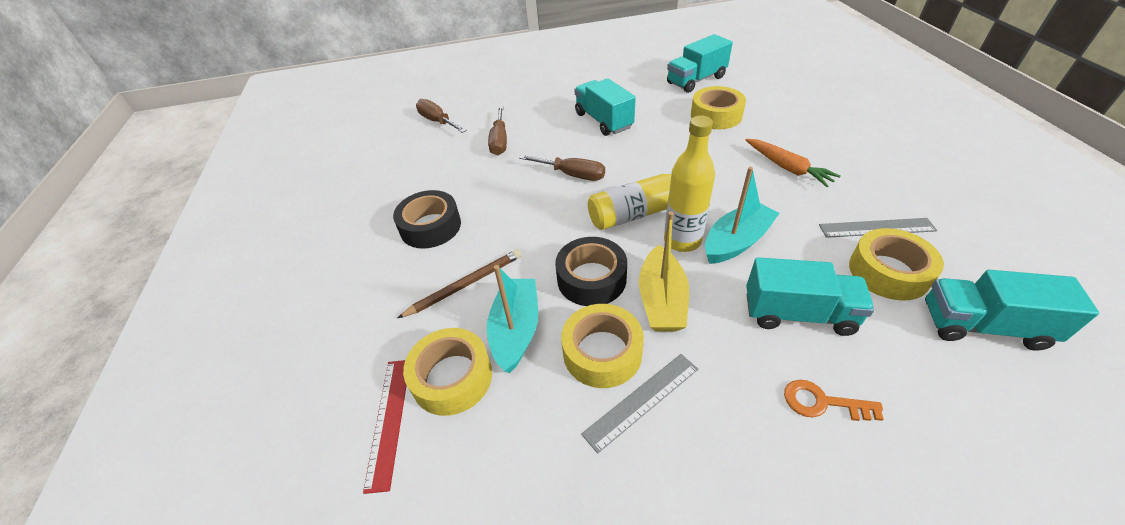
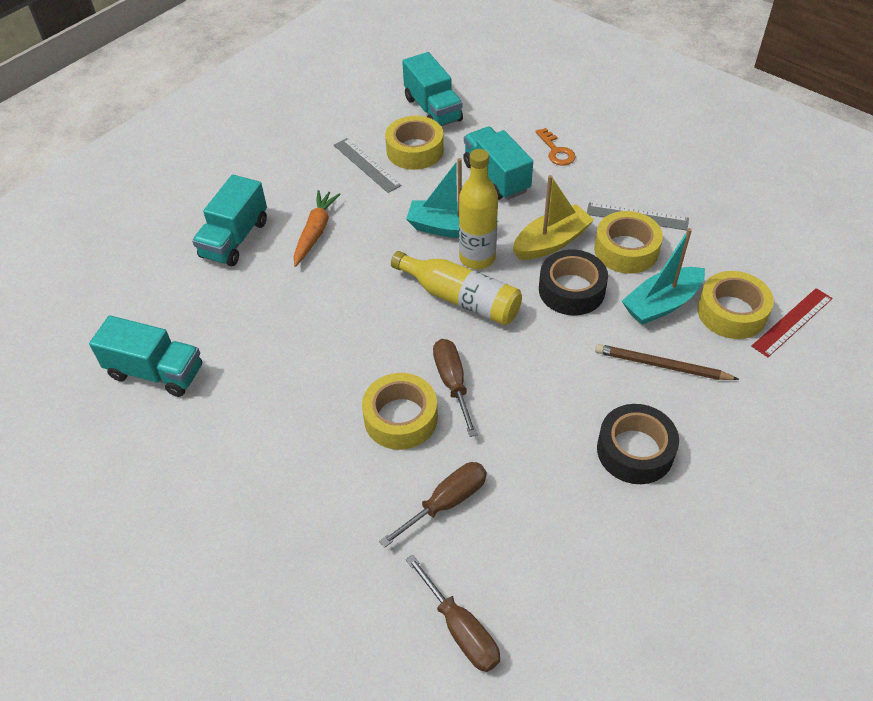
camera: 130 degrees left, 5 degrees up
(437, 121) = (461, 630): brown screwdriver -> brown screwdriver turned 45 degrees counterclockwise
(603, 121) = (322, 417): turquoise truck -> turquoise truck (235, 239)
(716, 115) = (243, 317): yellow tape -> yellow tape (400, 418)

